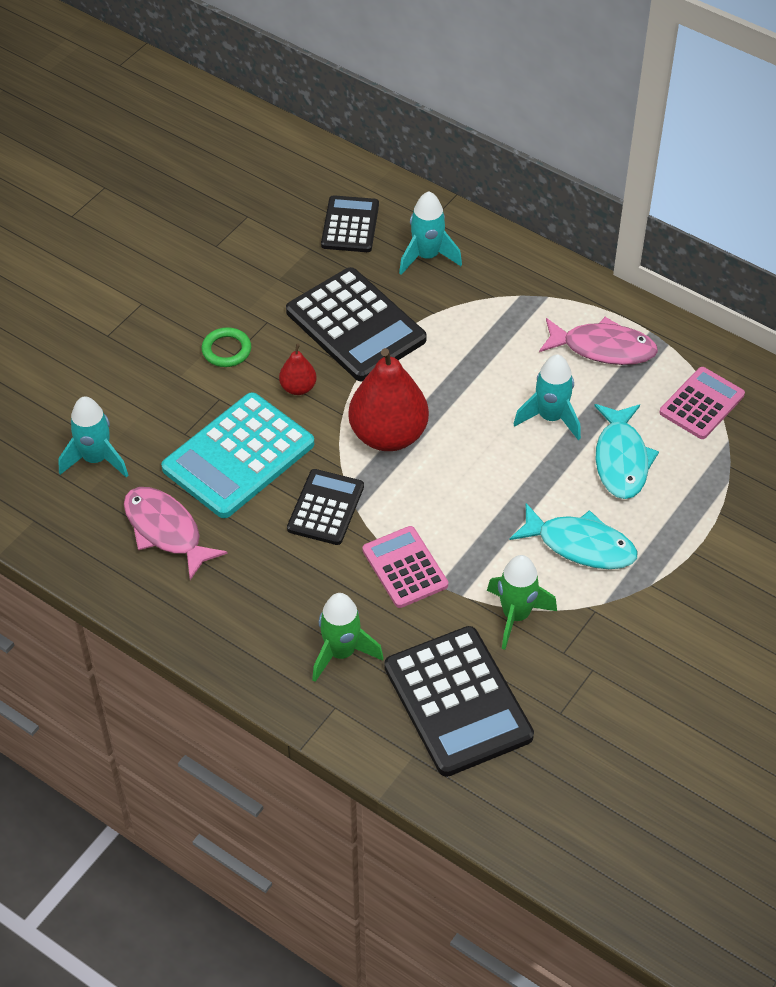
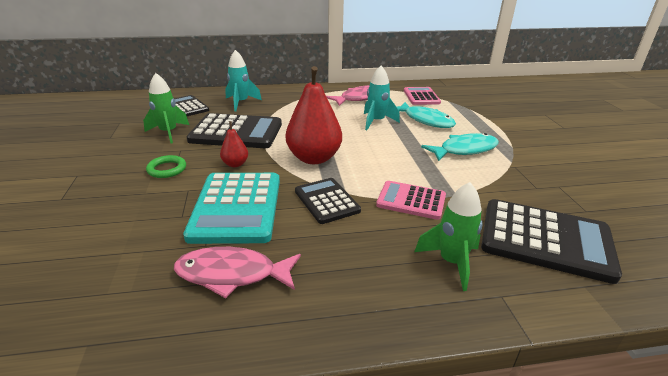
camera: 45 degrees left, 20 degrees down
(96, 459) = (117, 266): turquoise rocket -> none
(516, 615) = (492, 187): green rocket -> green rocket (168, 133)

